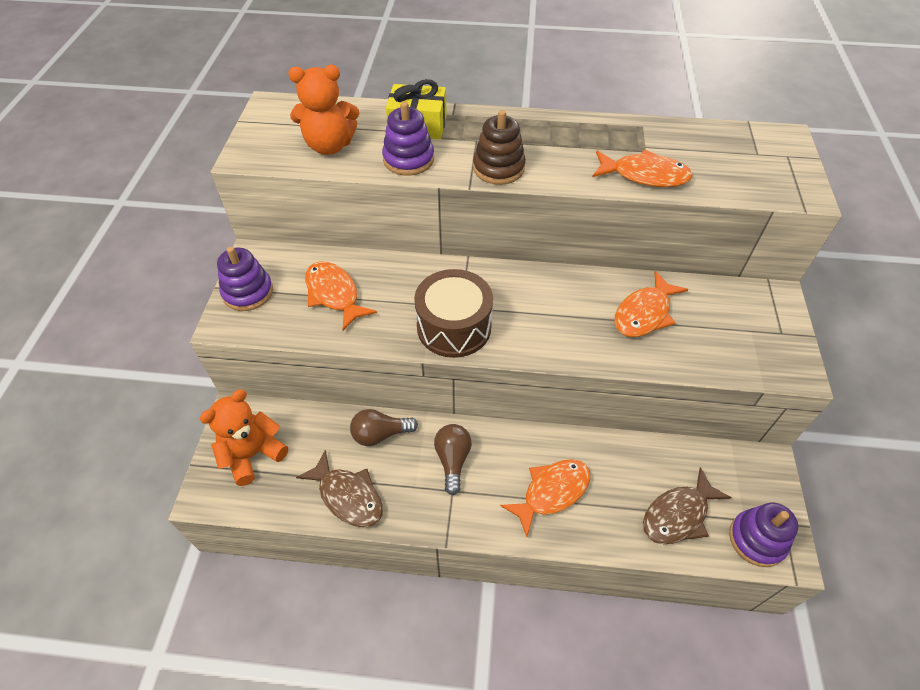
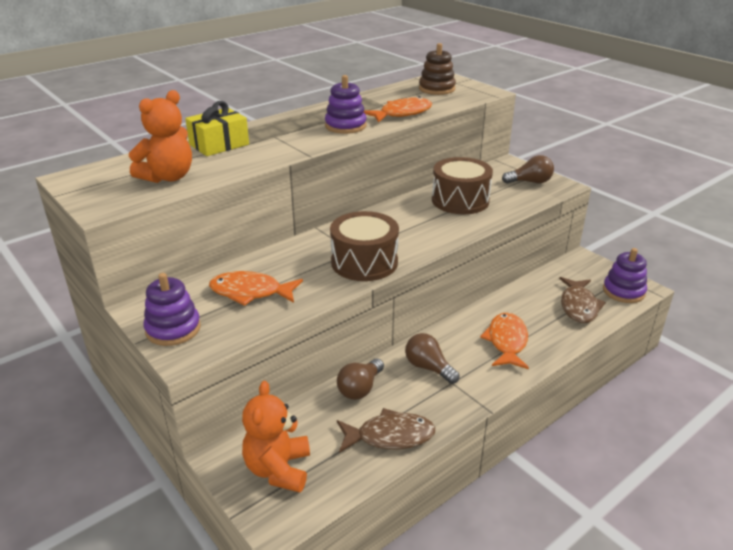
camera: 45 degrees left, 20 degrees down
(408, 159) = (244, 160): purple stacking toy -> purple stacking toy (345, 126)
(498, 168) = (313, 142): brown stacking toy -> brown stacking toy (437, 89)
(644, 313) = (460, 200): orange fish -> brown drum
(762, 340) = (530, 182): none -> brown light bulb

